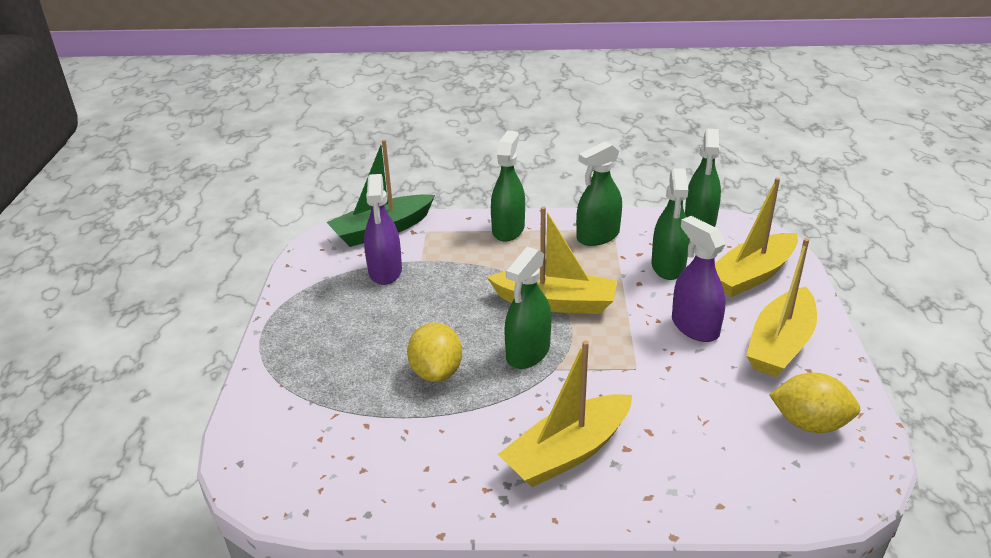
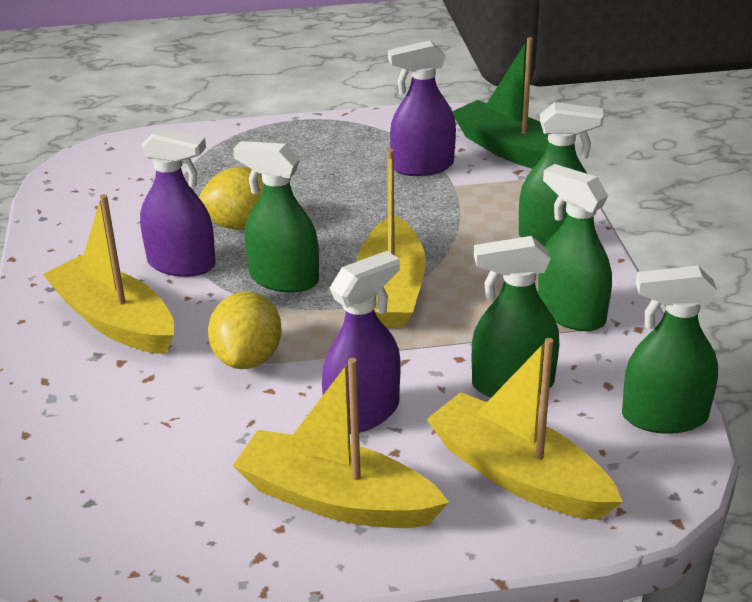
camera: 80 degrees right, 0 degrees up
(489, 410) = (181, 264): none -> purple spray bottle
(809, 423) = (162, 520): yellow lemon -> yellow lemon (248, 358)

